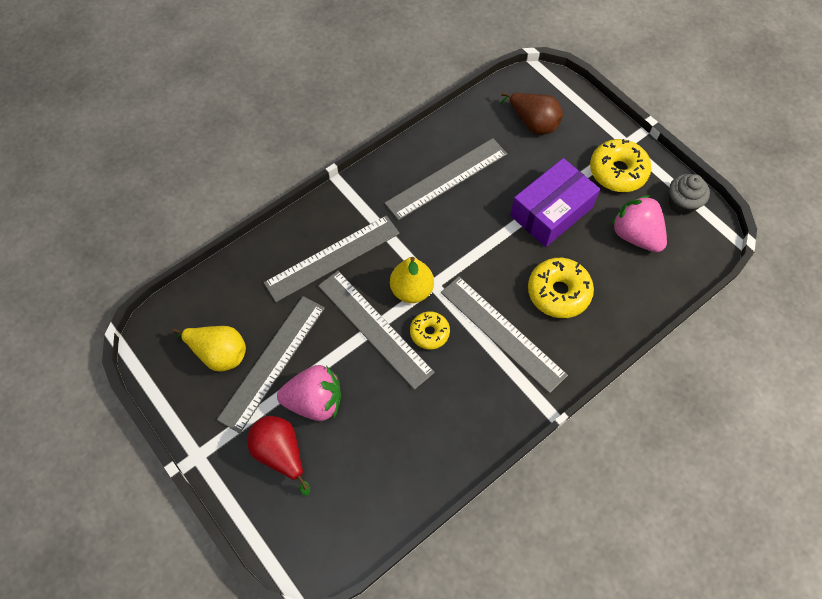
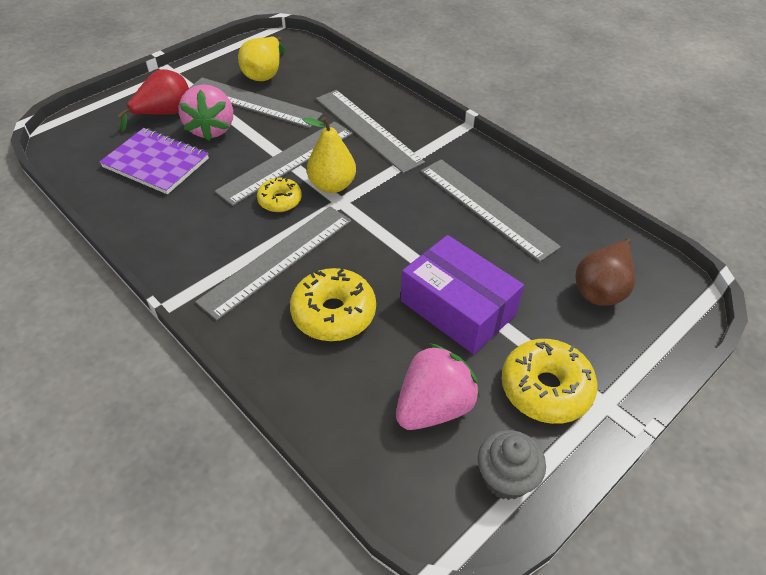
camera: 85 degrees right, 15 degrees down
(366, 450) = (156, 163): none -> purple notebook

